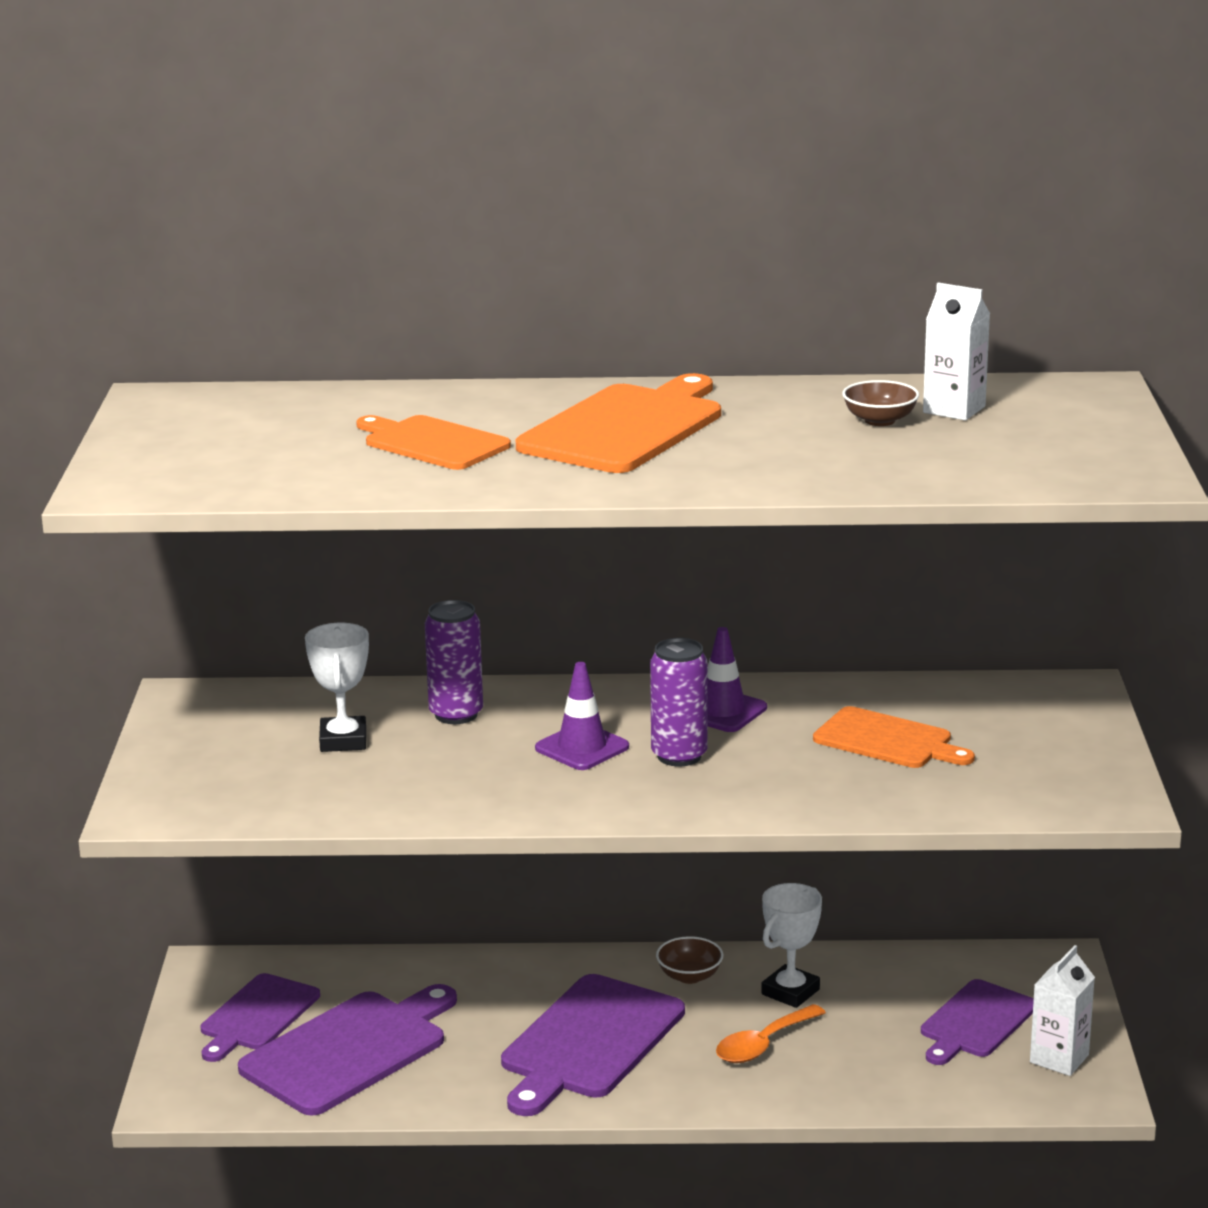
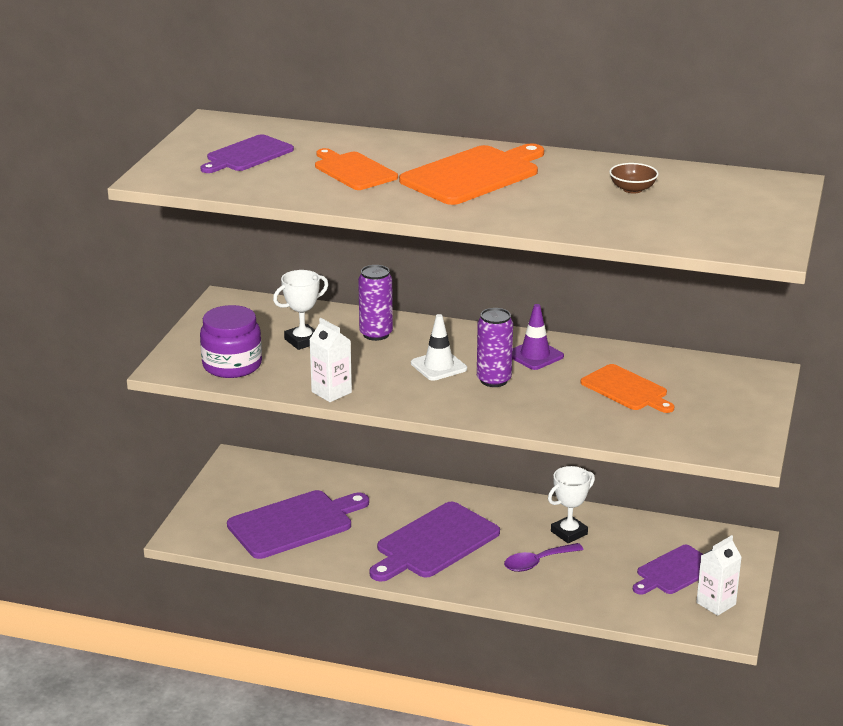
camera: 15 degrees right, 5 degrees up
(247, 793) = (232, 365): none -> purple jar
(257, 1016) = (252, 494): purple cutting board -> purple cutting board (247, 155)
(343, 740) = (302, 341): white trophy -> white trophy turned 45 degrees clockwise
(582, 748) = (438, 366): purple traffic cone -> white traffic cone
(689, 976) = (512, 512): brown bowl -> none
(763, 1045) = (537, 562): orange spoon -> purple spoon
(954, 409) = (684, 187): white carton -> white carton (331, 392)

